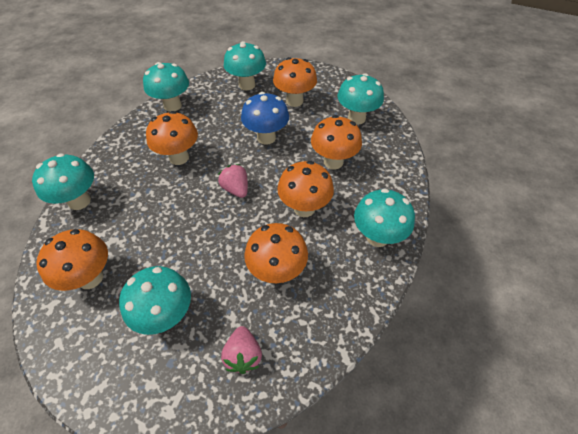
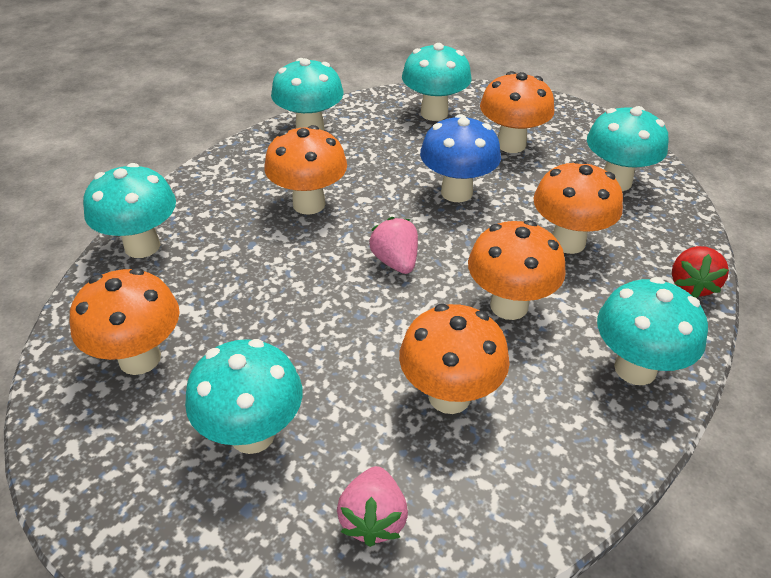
camera: 10 degrees right, 10 degrees down
(403, 180) = (691, 285): none -> red strawberry

